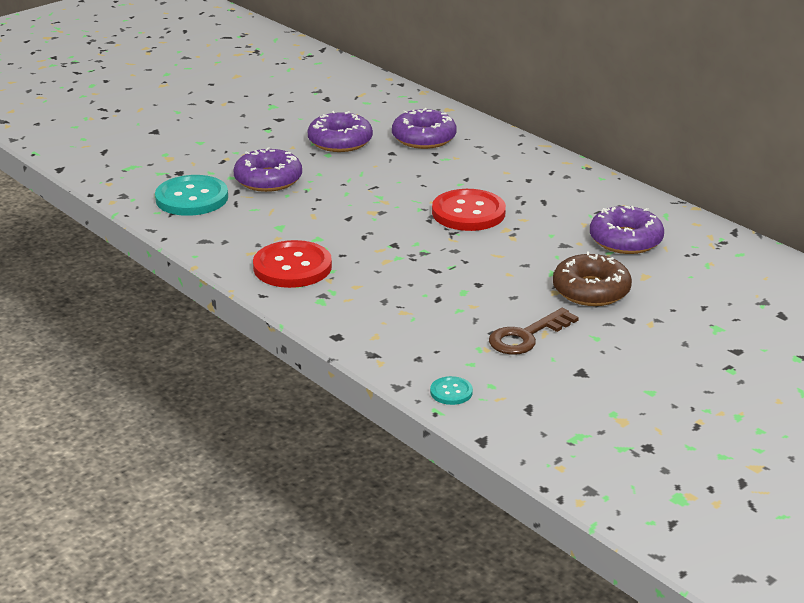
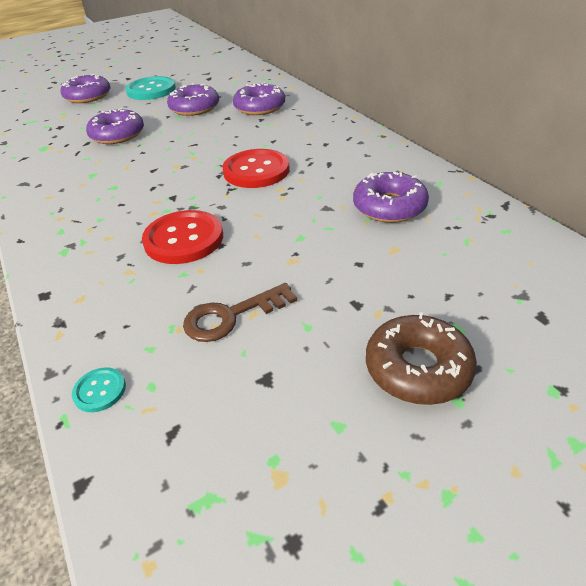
camera: 15 degrees right, 10 degrees up
(177, 129) = (88, 96): none -> purple donut
(192, 198) = (48, 147): turquoise button -> turquoise button (151, 90)
(292, 267) = (69, 213): red button -> red button (184, 239)
(591, 290) = (329, 262): brown donut -> brown donut (418, 368)

